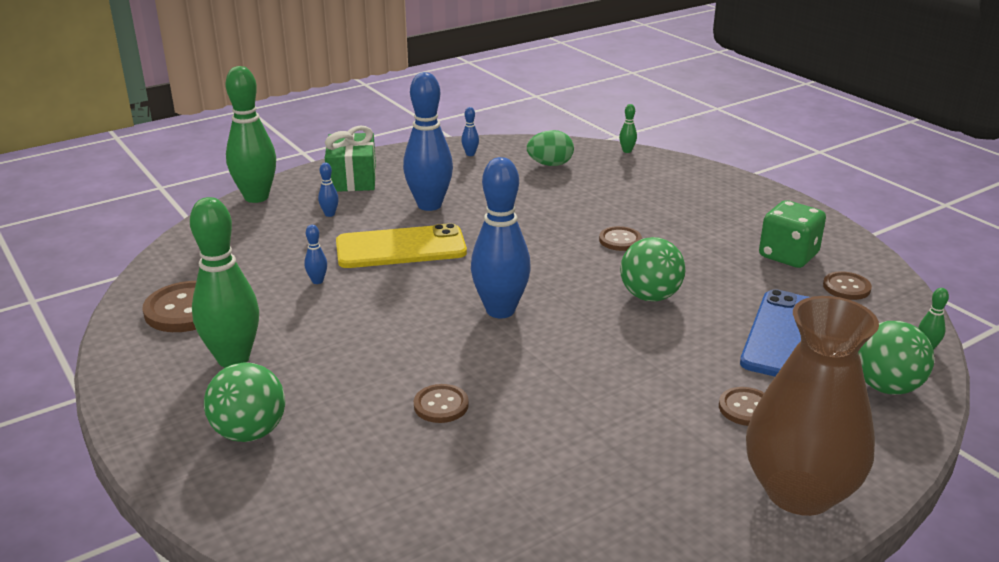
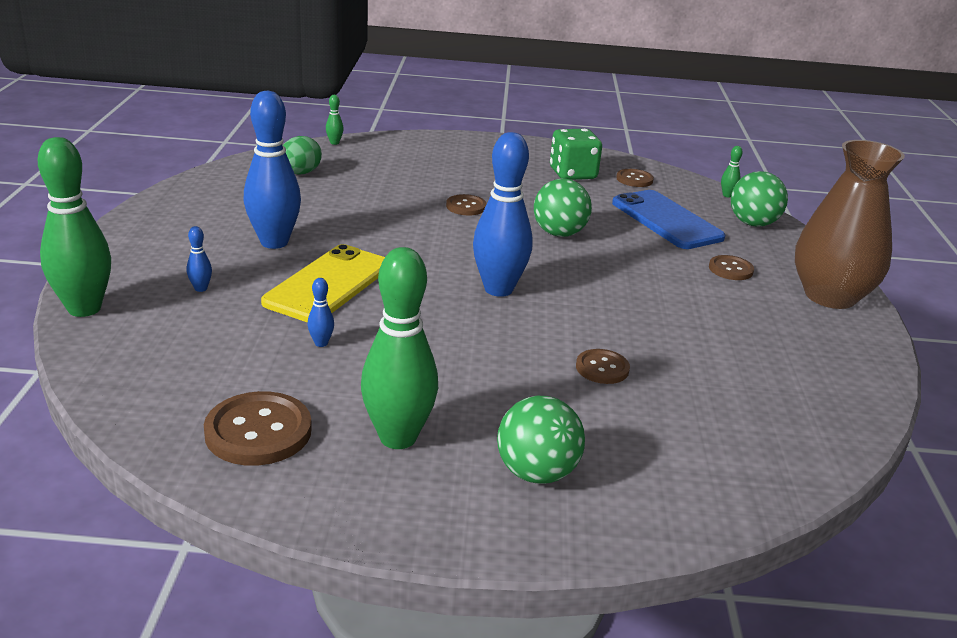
camera: 55 degrees left, 0 degrees up
(352, 178) = (149, 251): green gift -> none
(470, 154) = (214, 189): blue bowling pin -> none

